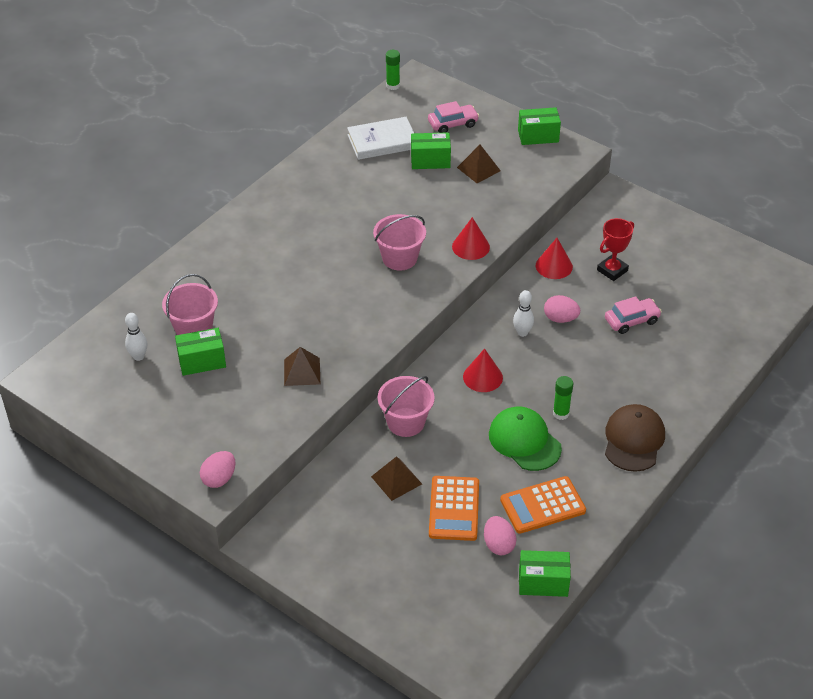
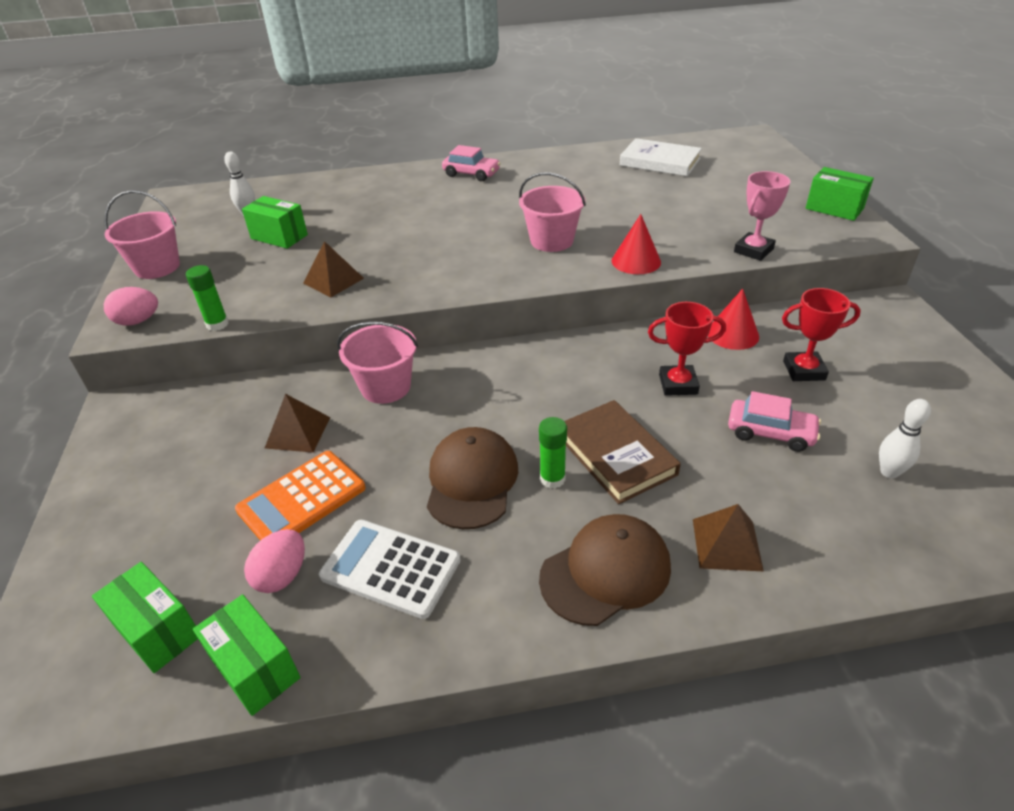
camera: 45 degrees right, 5 degrees down
(194, 329) = (312, 214): pink bucket -> pink bucket (157, 267)
(393, 86) = (723, 133): green glue stick -> green glue stick (217, 324)
(430, 161) = (687, 188): green box -> green box (158, 631)
(453, 124) = (748, 172): pink car -> pink car (471, 174)
(478, 169) = (730, 209): brown pyramid -> brown pyramid (727, 544)
(482, 377) = (516, 391): red cone -> none
(522, 333) = (615, 375): white bowling pin -> white bowling pin (889, 472)
(524, 441) = (471, 481): green cap -> brown cap
(527, 200) = (753, 250): none -> pink trophy
(542, 505) = (390, 568): orange calculator -> white calculator
(560, 319) = (678, 384): pink egg -> red trophy
(575, 381) = (615, 455): none -> brown book

